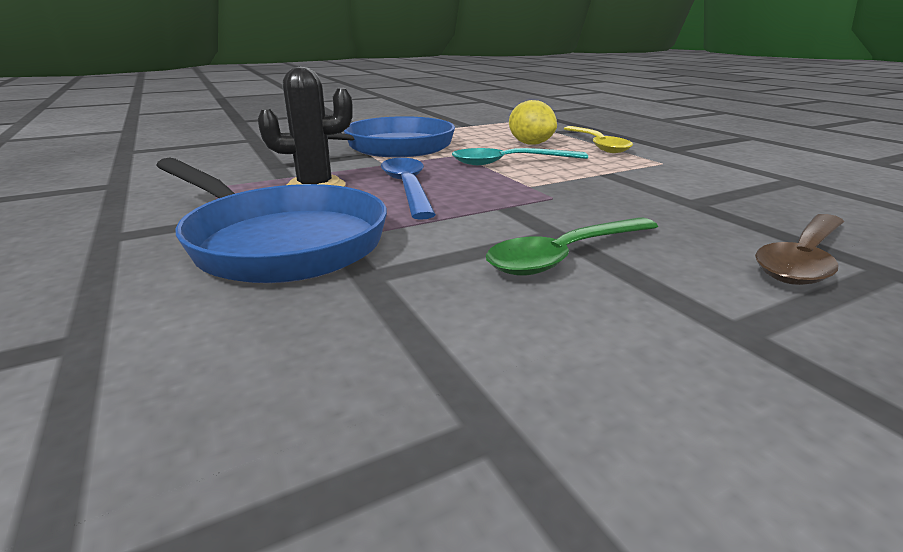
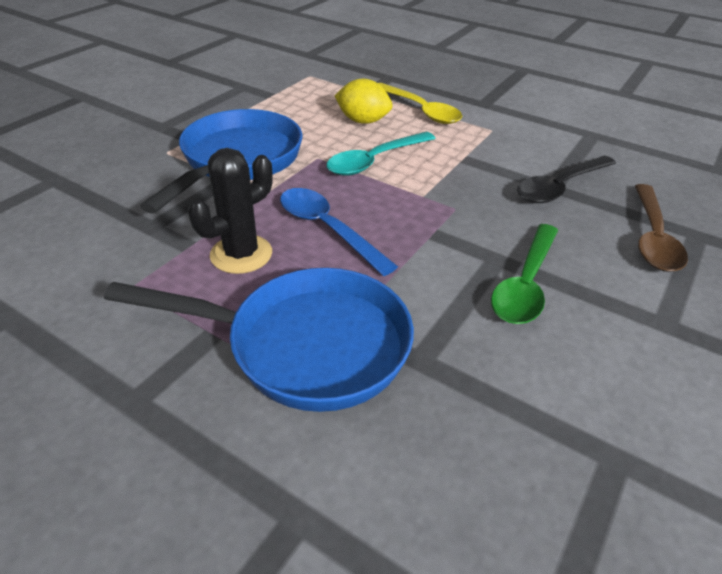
camera: 30 degrees left, 15 degrees up
(703, 204) = (560, 187): none -> black spoon

